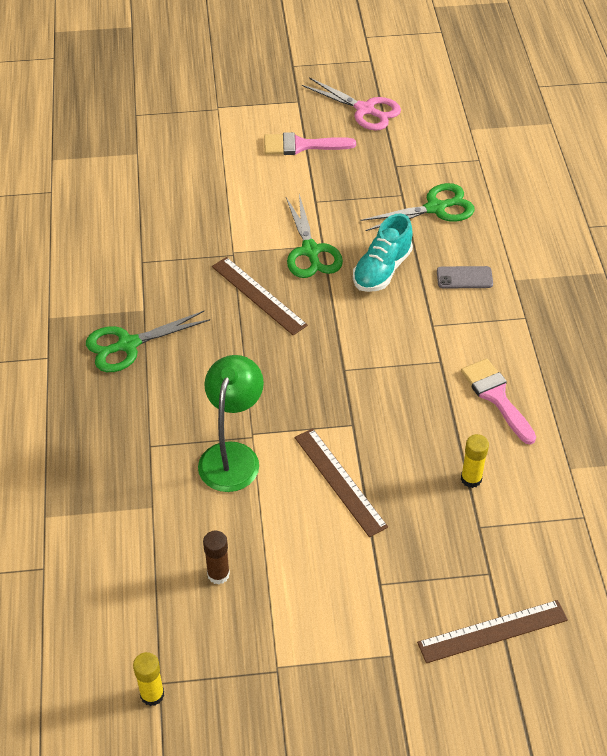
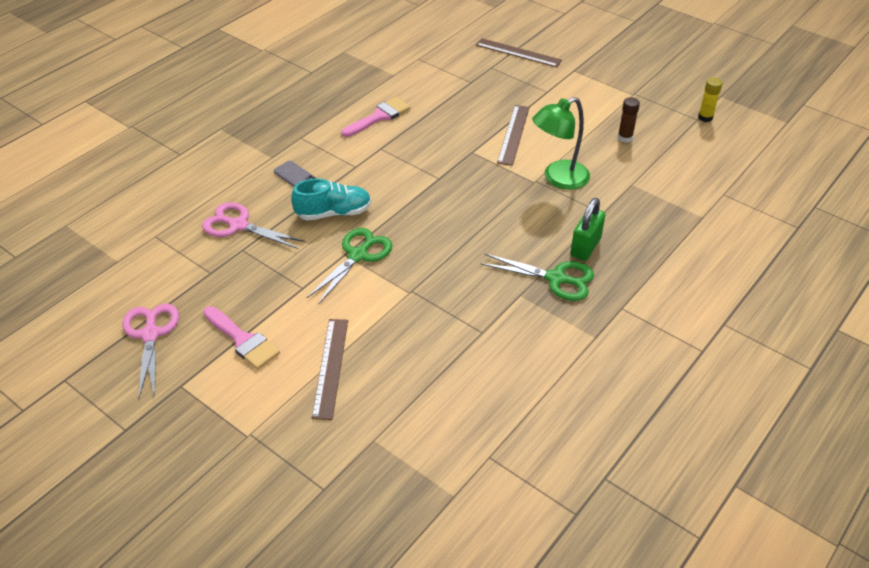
camera: 135 degrees left, 5 degrees down
(131, 394) = (585, 247): none -> green padlock
(258, 295) = (431, 251): brown ruler -> brown ruler (330, 367)
(435, 208) = (238, 225): green scissors -> pink scissors
(471, 479) = (446, 97): yellow glue stick -> none
(496, 397) = (379, 117): pink brush -> pink brush turned 150 degrees counterclockwise

